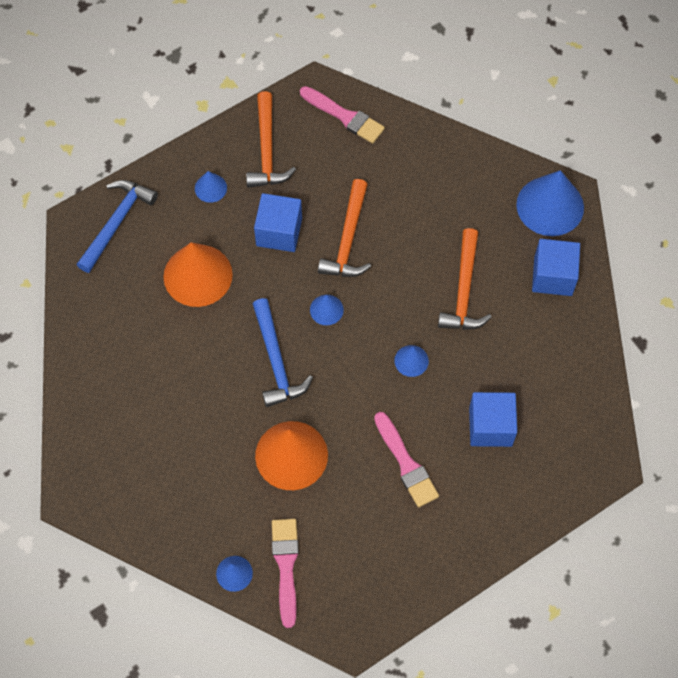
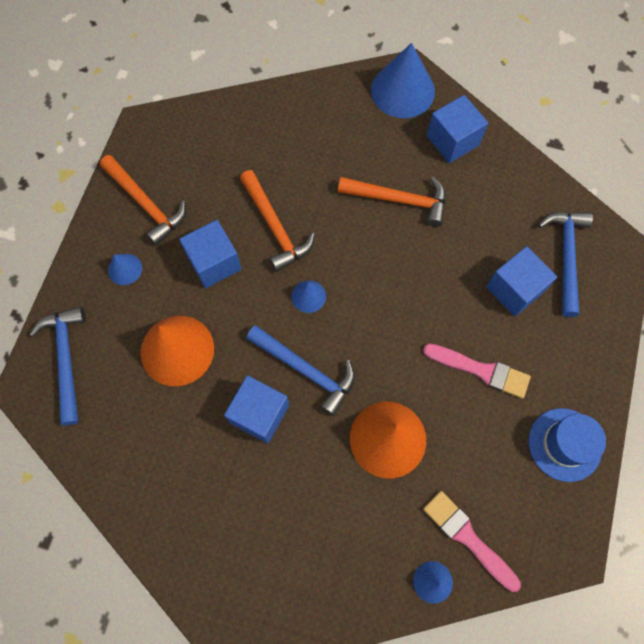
camera: 40 degrees left, 5 degrees up
(216, 365) = (259, 414): none -> blue cube
(344, 116) = (186, 133): pink brush -> none
(411, 360) = (410, 285): blue cone -> none
(419, 564) = (564, 444): none -> blue hat
(463, 290) = (399, 200): orange hammer -> orange hammer turned 45 degrees counterclockwise
(557, 435) = (566, 257): none -> blue hammer

